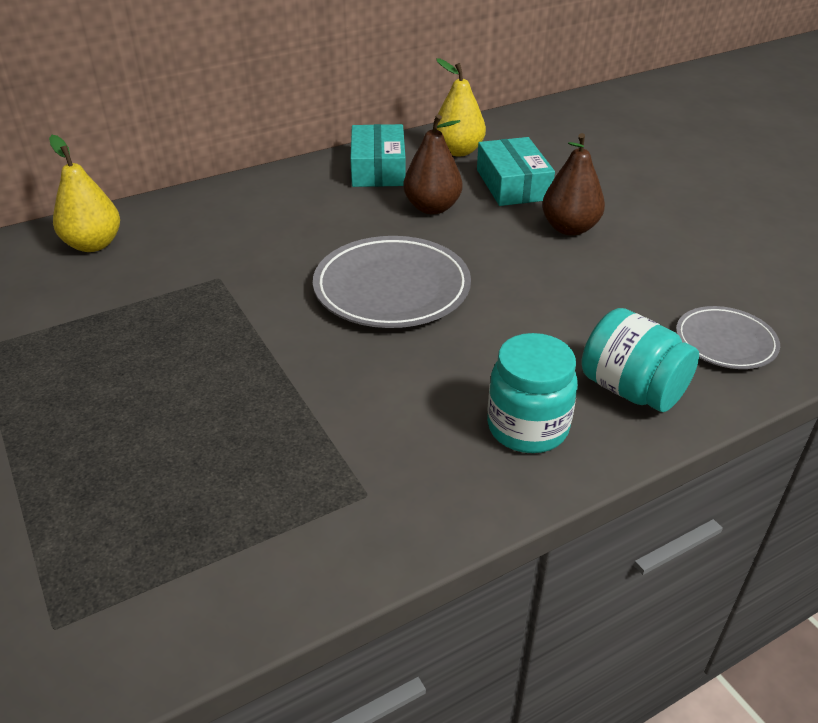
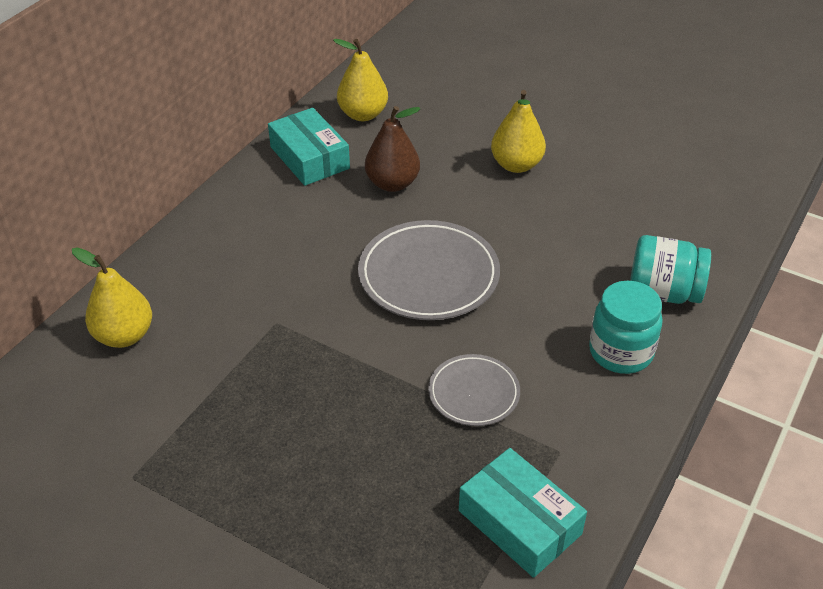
camera: 30 degrees left, 5 degrees up
(513, 184) = (438, 135): turquoise box -> turquoise box (519, 522)
(569, 228) = (516, 165): brown pear -> yellow pear
(725, 342) = (694, 227): grey plate -> grey plate (474, 393)

